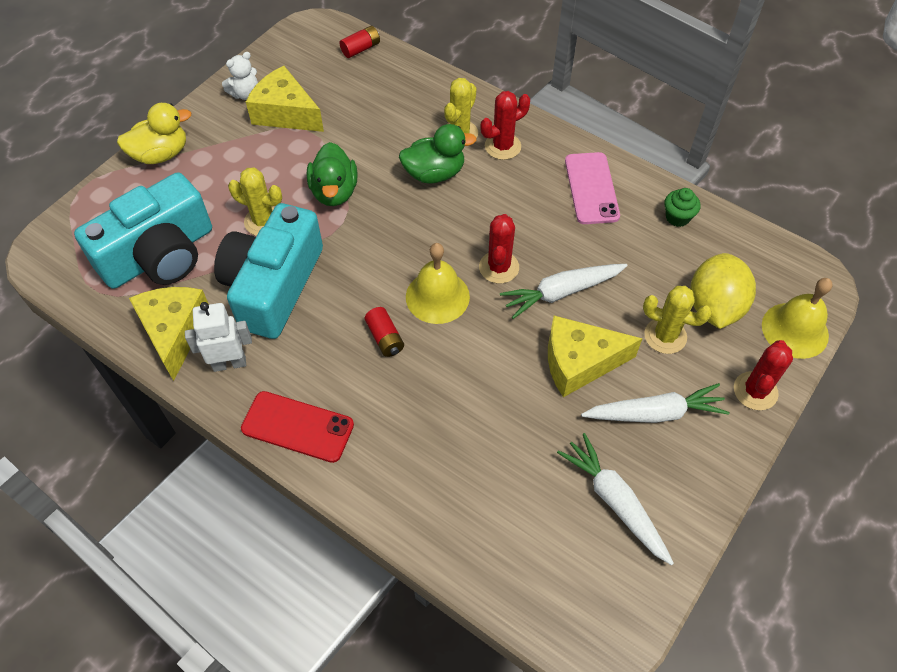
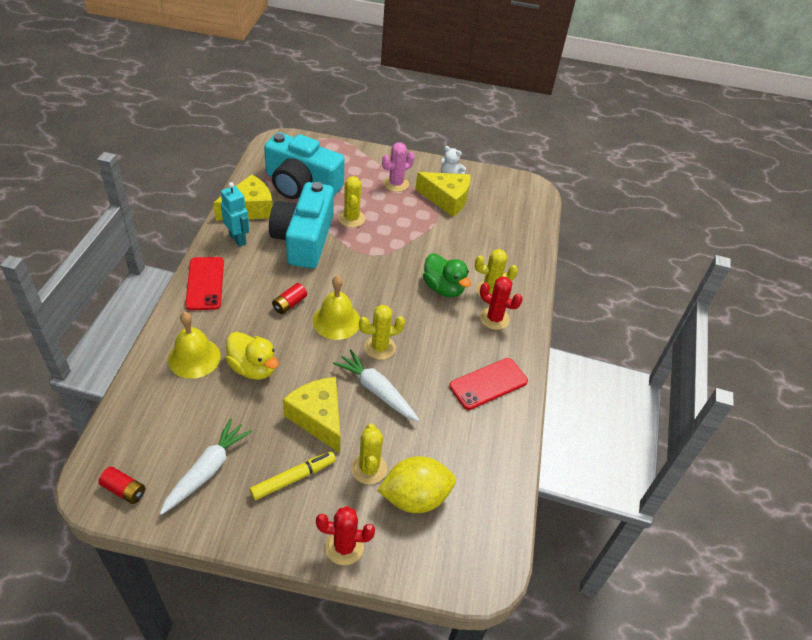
camera: 60 degrees right, 10 degrees down
(161, 154) = (377, 159): yellow duck -> yellow duck (253, 368)
(224, 152) = (396, 184): none -> pink cactus
(229, 363) = (238, 239): white robot -> turquoise robot
(273, 286) = (304, 239): turquoise camera -> turquoise camera turned 75 degrees counterclockwise
(286, 113) = (446, 199): yellow cheese -> yellow cheese turned 105 degrees clockwise
(334, 192) = (395, 243): green duck -> none
(361, 49) = (531, 216): red battery -> red battery (124, 490)
(499, 267) = (380, 347): red cactus -> yellow cactus
(591, 188) = (488, 384): pink phone -> red phone
(655, 413) = (293, 478): white carrot -> yellow marker
(677, 217) = (494, 450): green cupcake -> none
(795, 330) = (422, 566): yellow bell -> yellow bell (194, 358)

